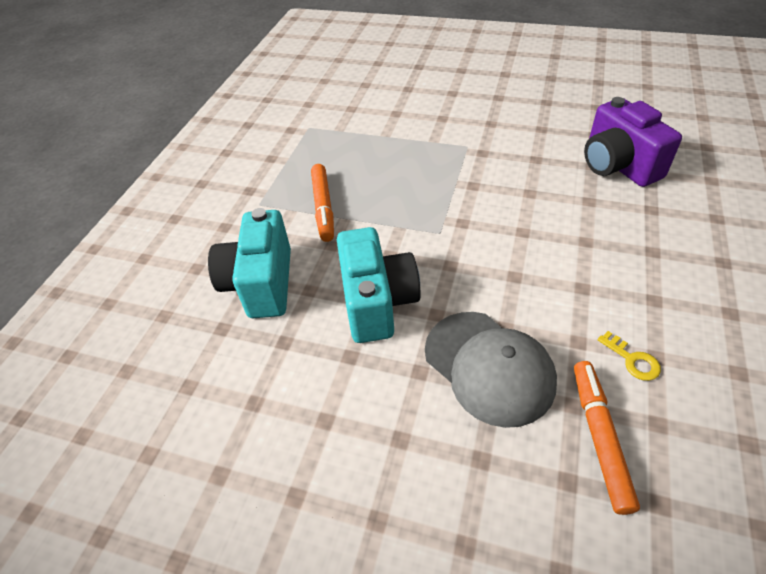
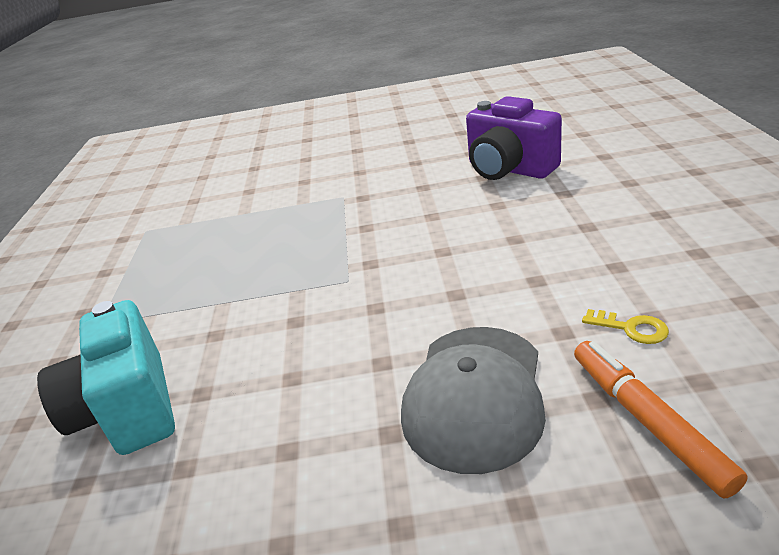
camera: 20 degrees left, 15 degrees down
(323, 207) = (190, 300): orange marker -> none
(377, 302) = (300, 375): turquoise camera -> none
(489, 367) = (475, 395): grey cap -> grey cap turned 75 degrees clockwise

